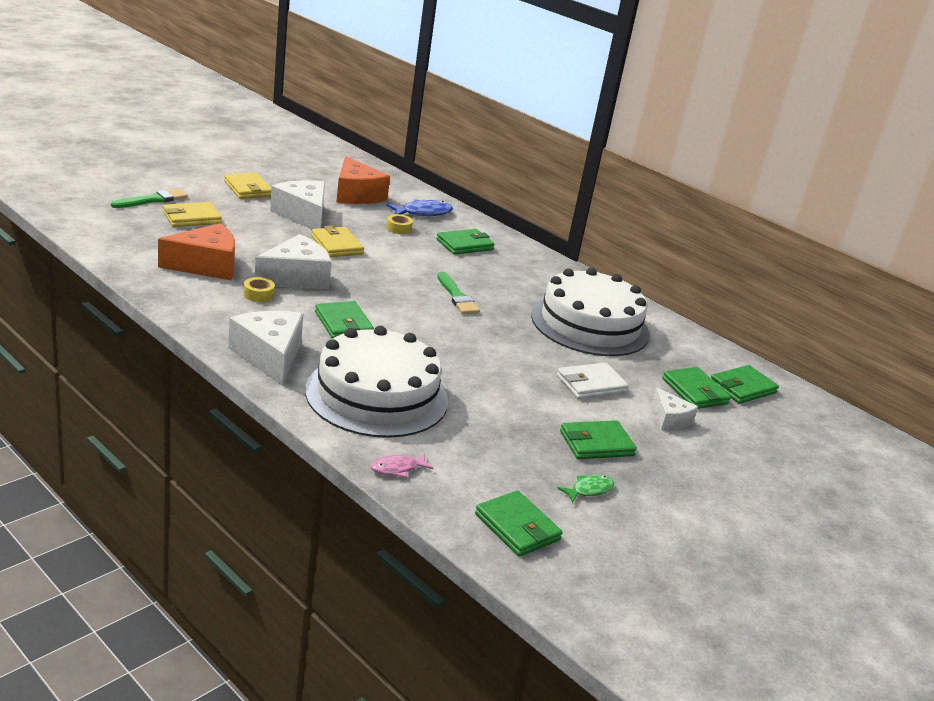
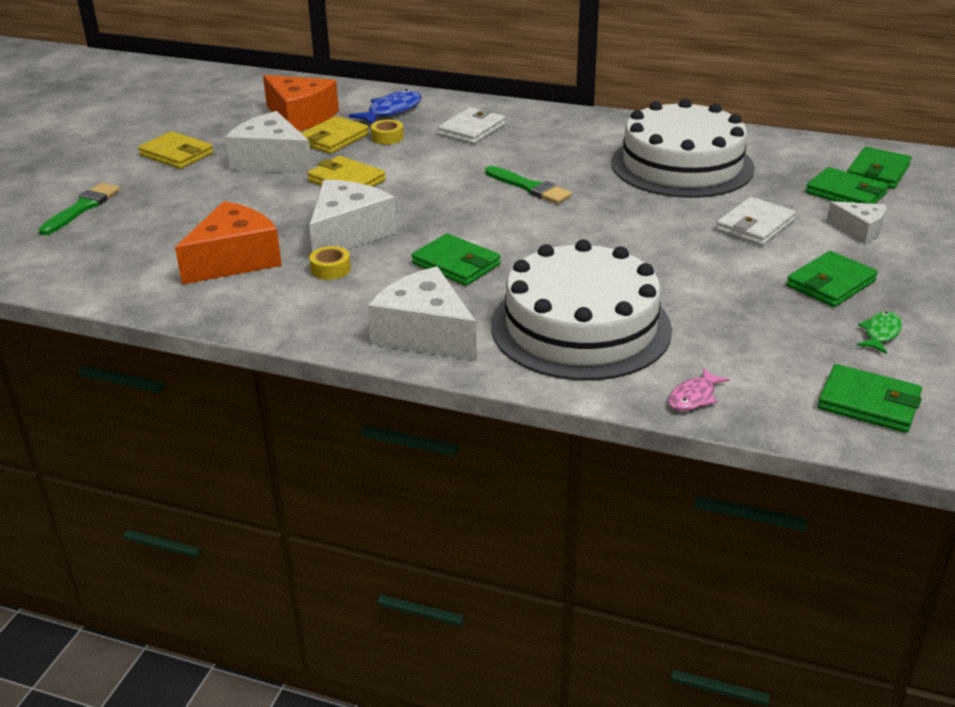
camera: 20 degrees left, 5 degrees up
(192, 218) = (152, 211): yellow wallet -> yellow wallet (333, 139)
(464, 245) = (472, 130): green wallet -> white wallet

